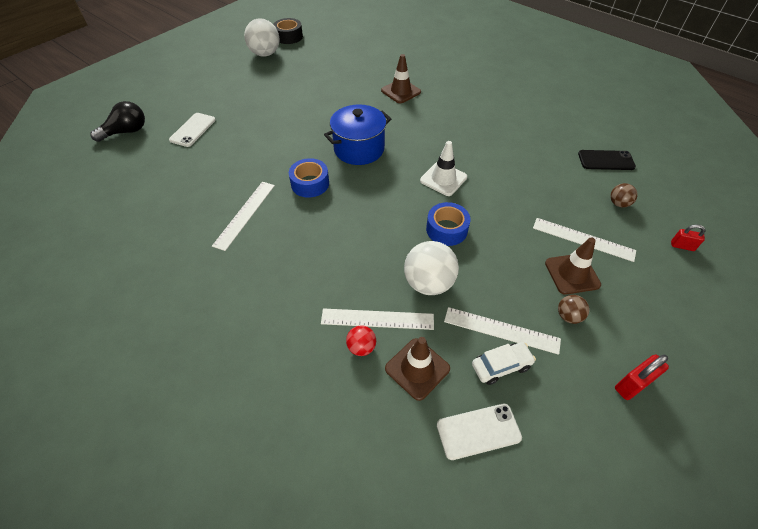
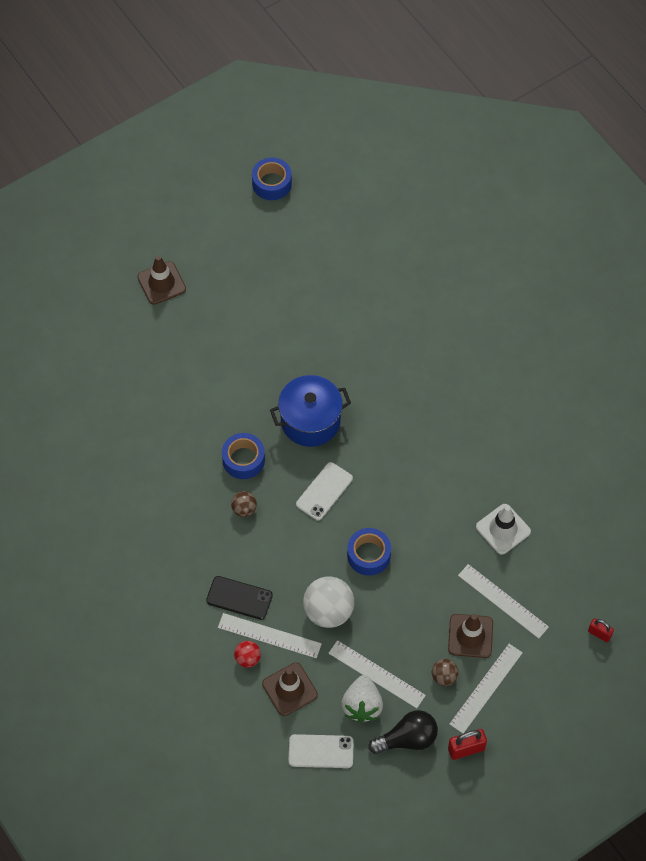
camera: 15 degrees right, 10 degrees up
(126, 132) = (49, 329): black light bulb -> black light bulb (407, 739)
(193, 130) = (125, 344): white phone -> white phone (324, 491)
(245, 214) = (168, 485): white ruler -> white ruler (486, 688)
(265, 54) = (233, 216): white ball -> none
(289, 37) = (272, 183): black tape -> blue tape
(401, 91) = (390, 333): brown traffic cone -> brown traffic cone (161, 283)
(443, 179) = (390, 488): white traffic cone -> white traffic cone (503, 529)
(501, 366) = (362, 705): white car -> white strawberry
(606, 160) = (587, 506): black phone -> black phone (239, 598)
(618, 203) = (565, 567): brown ball -> brown ball (244, 509)

